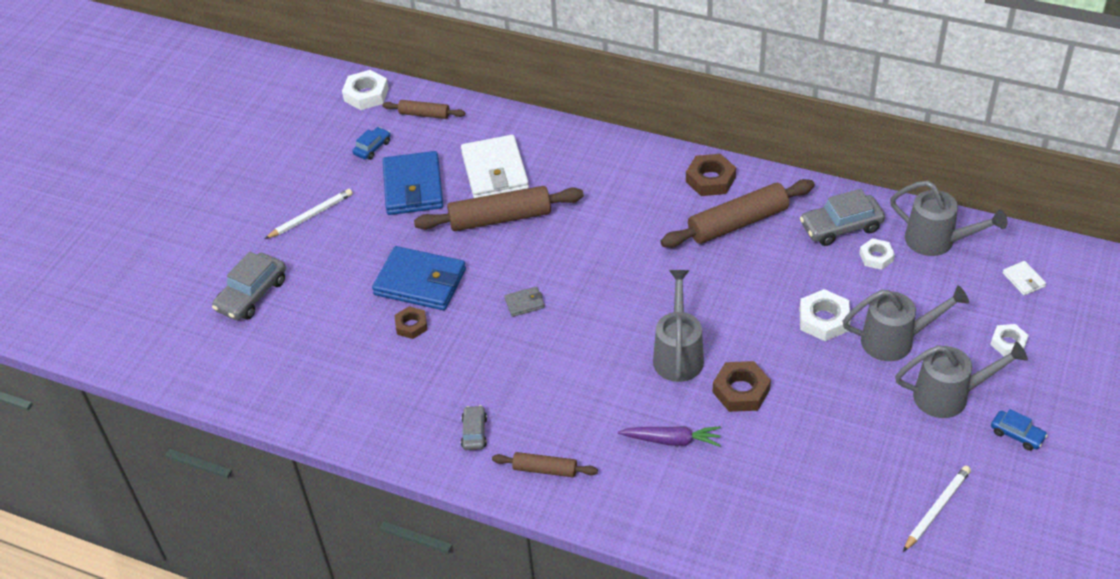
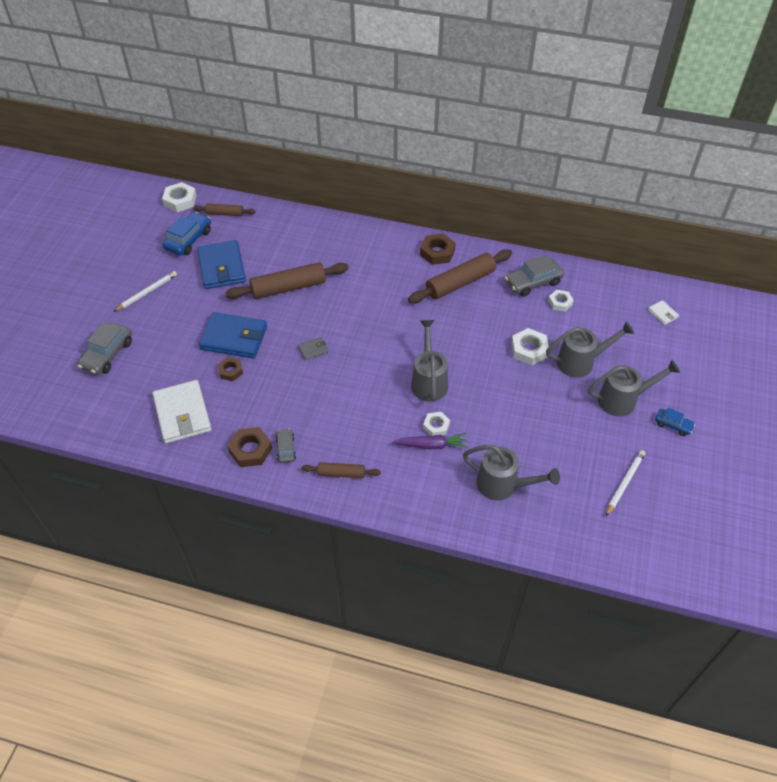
camera: 10 degrees left, 5 degrees up
(372, 148) = (188, 240): blue car -> blue car, size x1.76
(495, 171) = (281, 253): white wallet -> white wallet (182, 414)
(741, 391) = (477, 405): brown nut -> brown nut (250, 450)
(937, 241) = (600, 289): grey watering can -> grey watering can (503, 485)
(1008, 343) = (658, 359): white nut -> white nut (436, 426)

